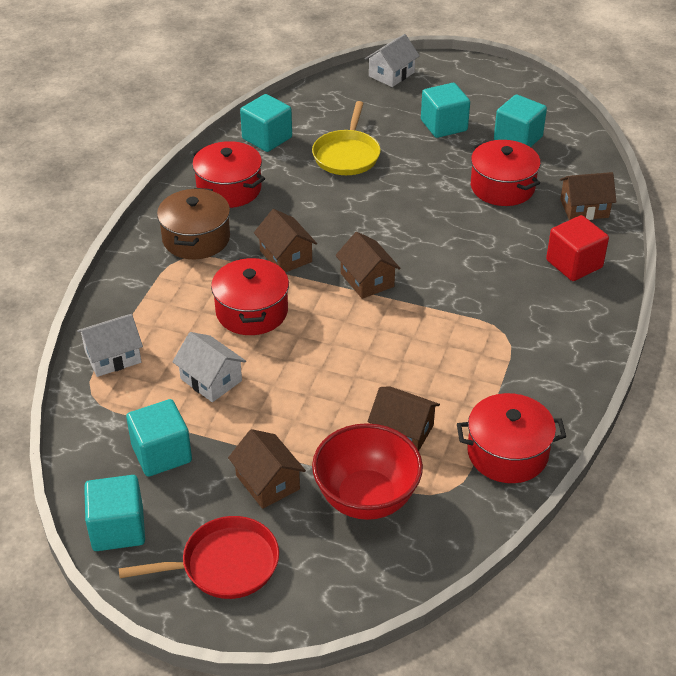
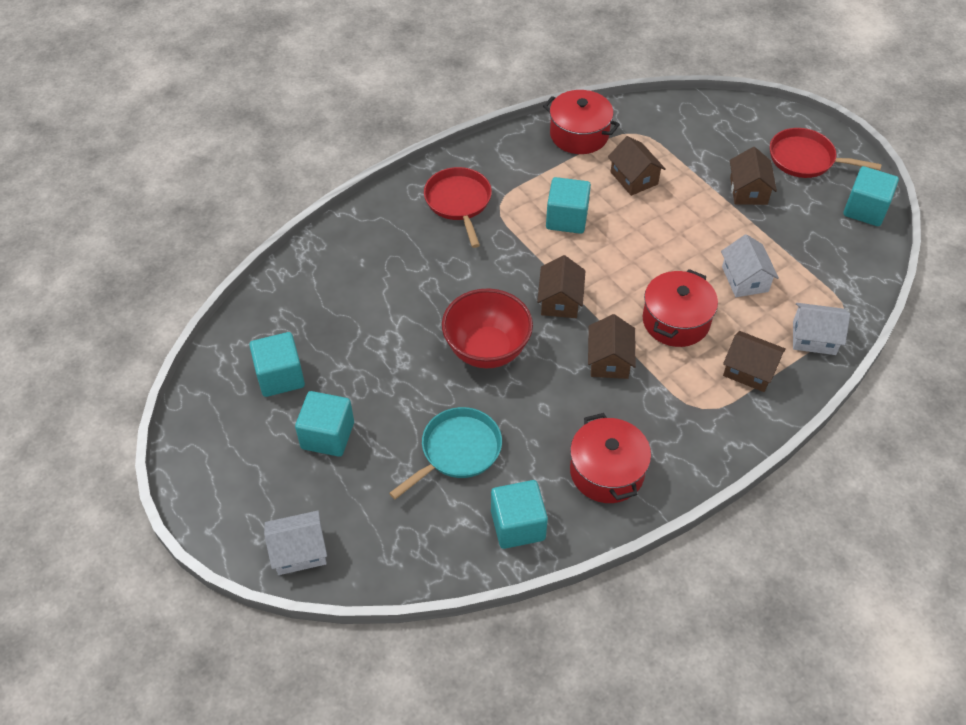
camera: 145 degrees left, 10 degrees up
(161, 453) = (811, 243): turquoise cube -> turquoise cube (566, 218)
(196, 238) = (677, 424): brown pot -> none
(347, 155) = (457, 451): yellow pan -> turquoise pan
(366, 498) = (691, 152): red bowl -> red bowl (487, 350)
(502, 187) = (358, 329): red pot -> none
(543, 317) = (459, 202): none -> red pan
(574, 264) = (388, 229): red cube -> none
(584, 208) = (319, 271): brown house -> brown house (749, 370)

